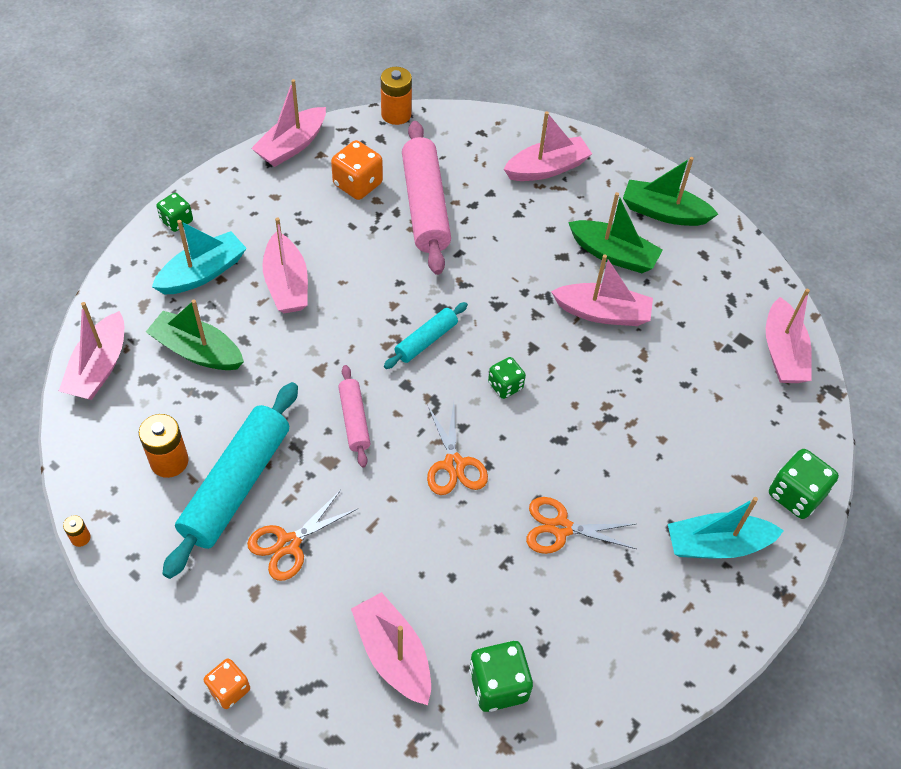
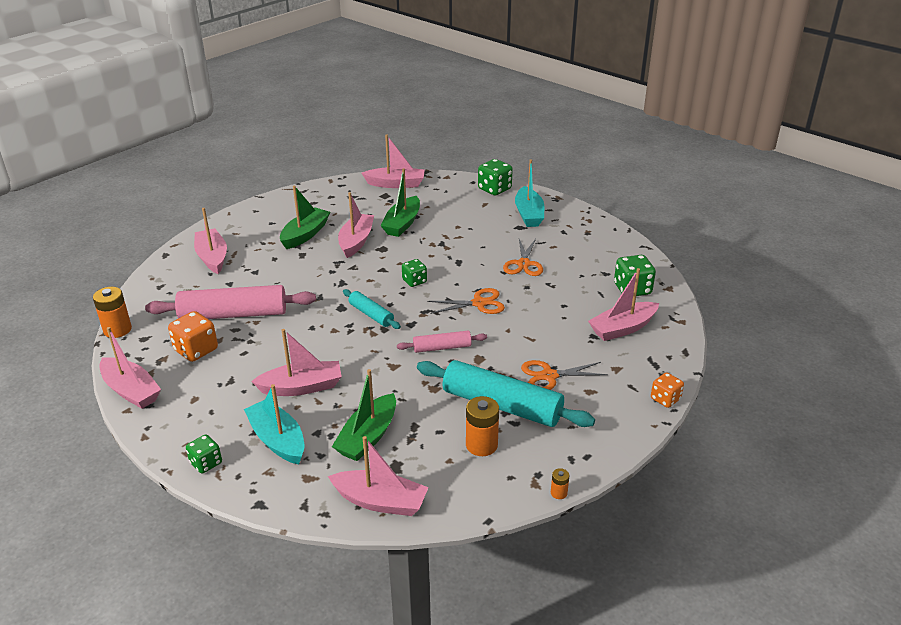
camera: 85 degrees left, 20 degrees down
(289, 544) = (549, 376): orange scissors -> orange scissors turned 120 degrees clockwise
(664, 212) = (272, 214): green boat -> green boat (402, 224)

